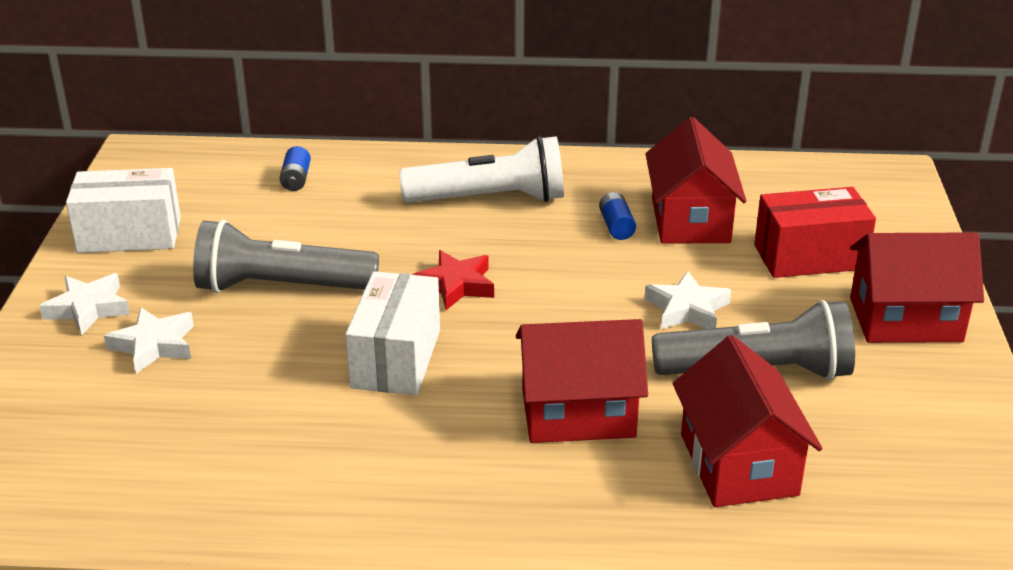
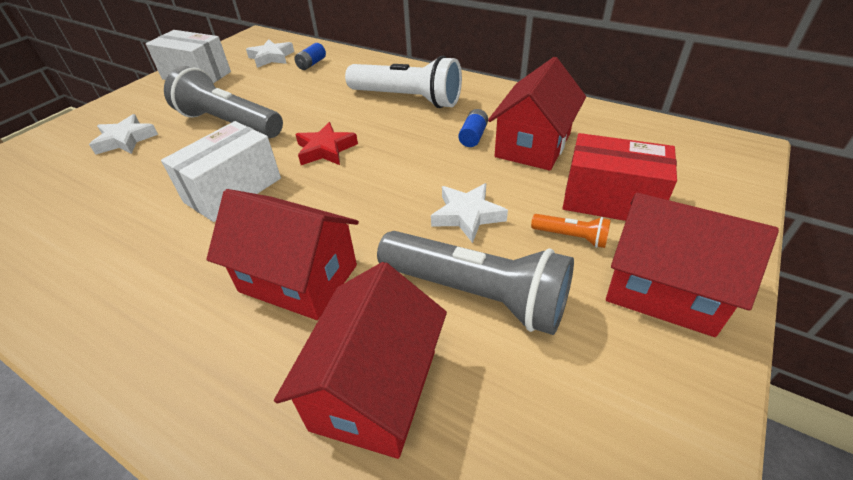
camera: 30 degrees right, 10 degrees up
(88, 309) = (126, 110): white star -> white star (271, 57)
(800, 300) = (571, 237): none -> orange flashlight

